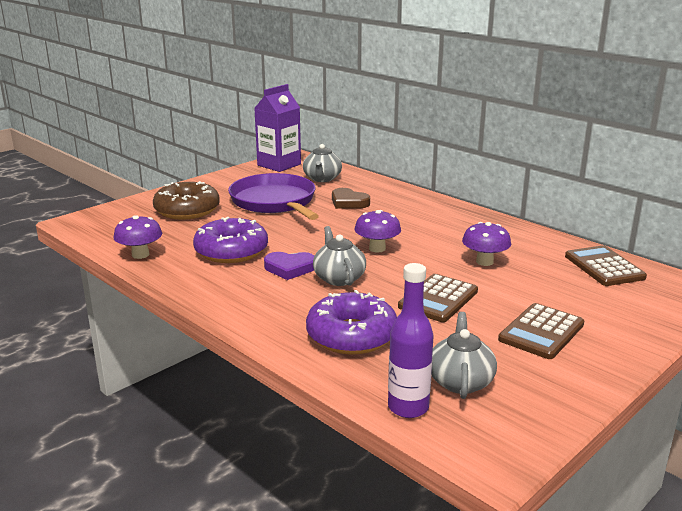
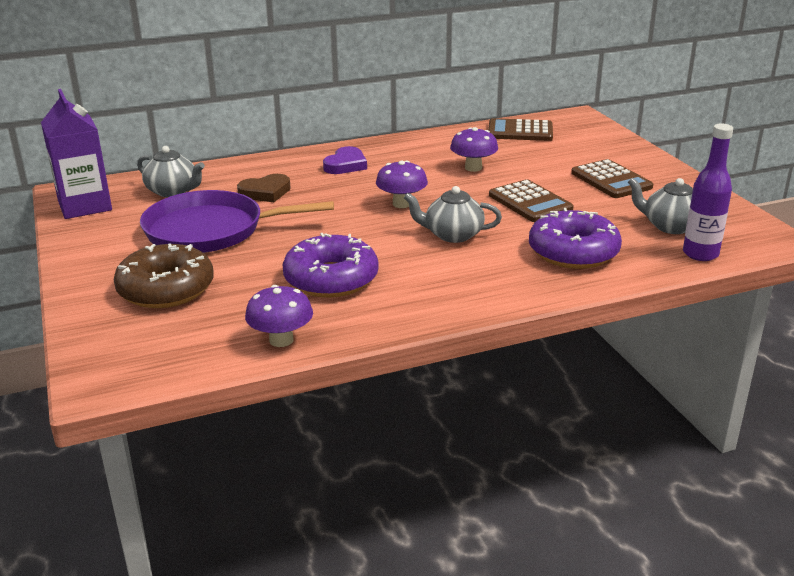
camera: 65 degrees left, 5 degrees up
(289, 268) = (408, 254): purple heart -> purple heart (346, 165)

